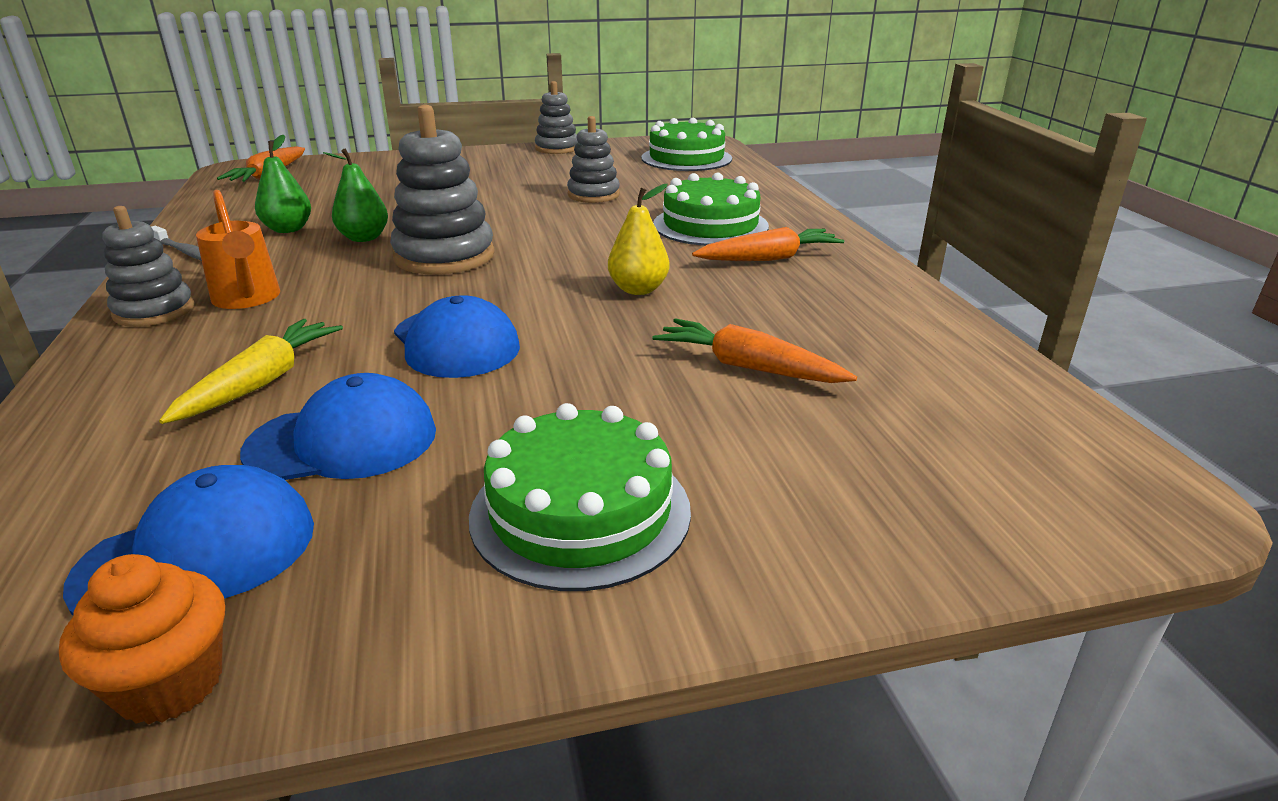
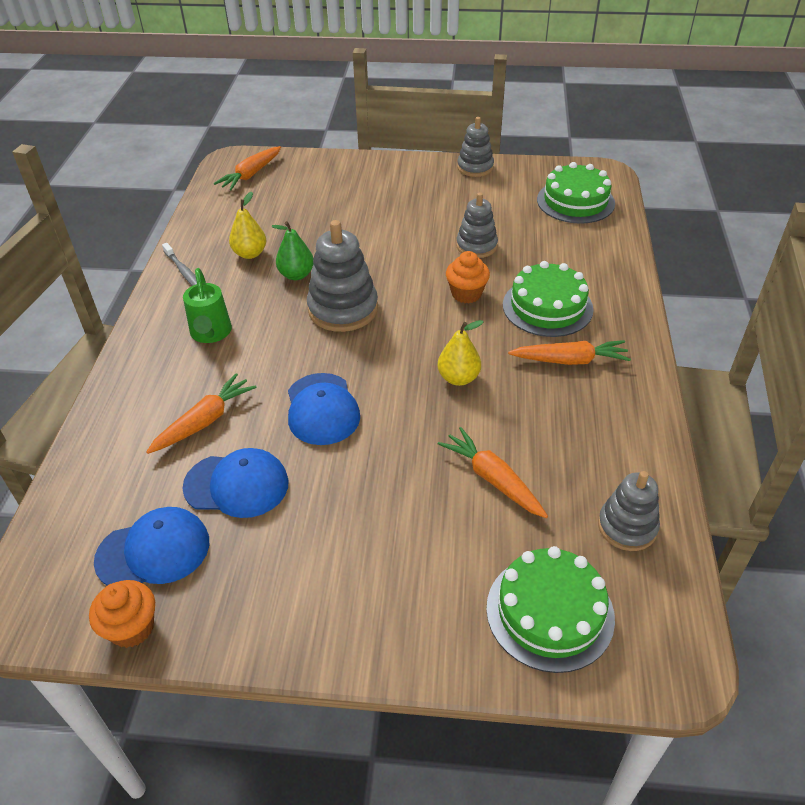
camera: 20 degrees right, 15 degrees up
(154, 311) = (156, 335): grey stacking toy -> grey stacking toy (627, 527)
(247, 299) = (211, 334): orange watering can -> green watering can
(262, 382) = (204, 421): yellow carrot -> orange carrot
(288, 229) = (250, 254): green pear -> yellow pear
(580, 512) = (342, 576): green cake -> green cake (549, 612)
(604, 227) = (466, 294): none -> orange cupcake

